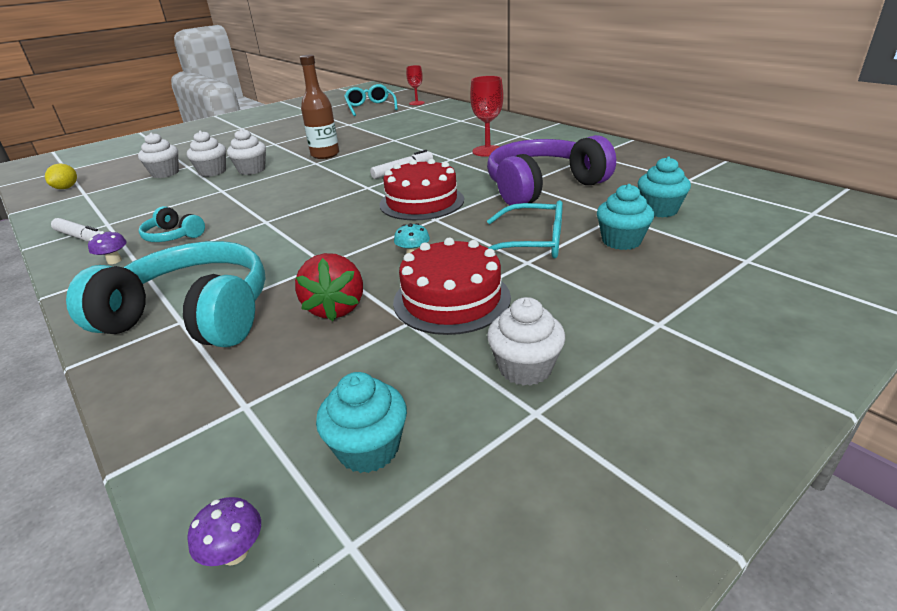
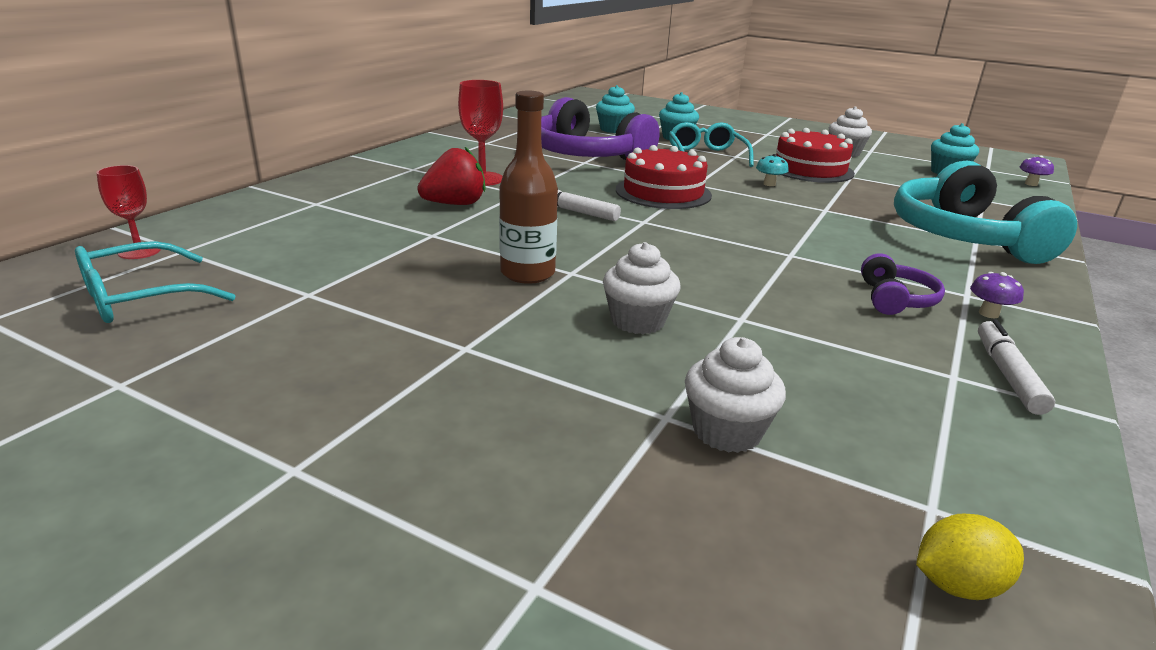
camera: 115 degrees left, 5 degrees down
(173, 236) = (895, 299): turquoise headphones -> purple headphones
(212, 172) = (674, 363): white cupcake -> none
(335, 308) = (871, 195): red strawberry -> red strawberry (455, 204)

